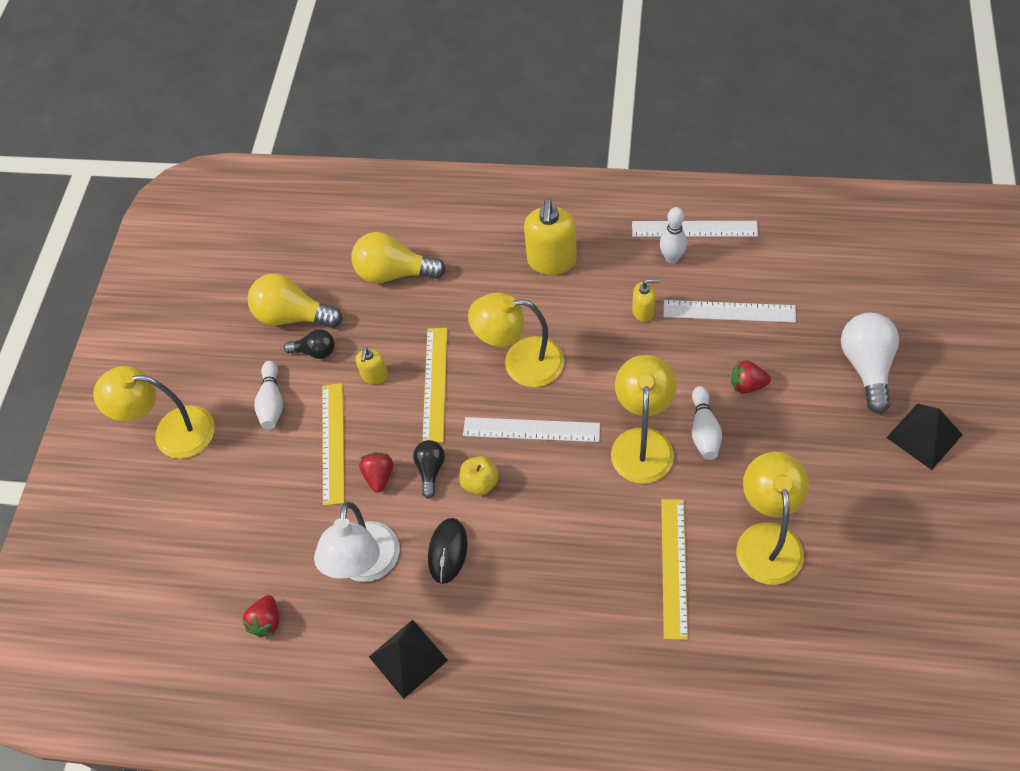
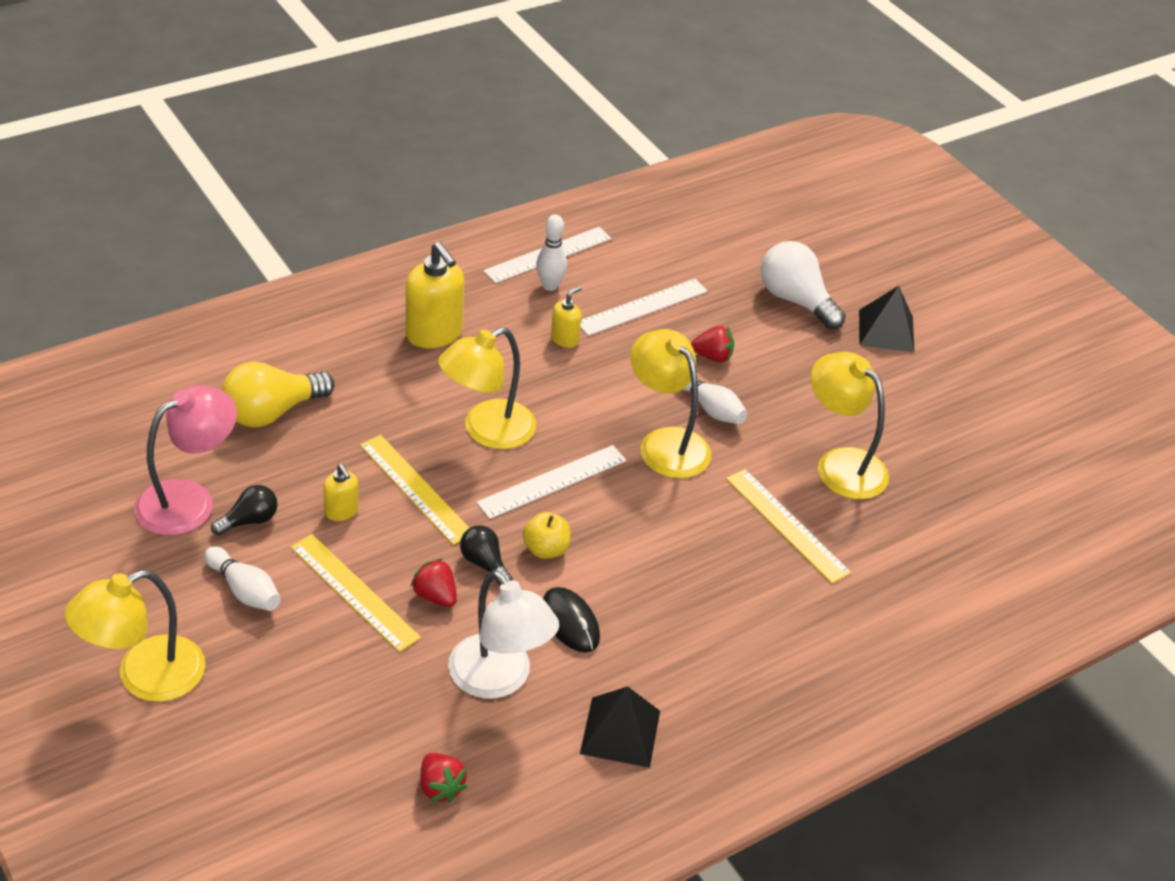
camera: 50 degrees left, 15 degrees down
(293, 316) = (189, 500): yellow light bulb -> pink lamp
(747, 385) = (712, 356): red strawberry -> red strawberry turned 135 degrees counterclockwise

